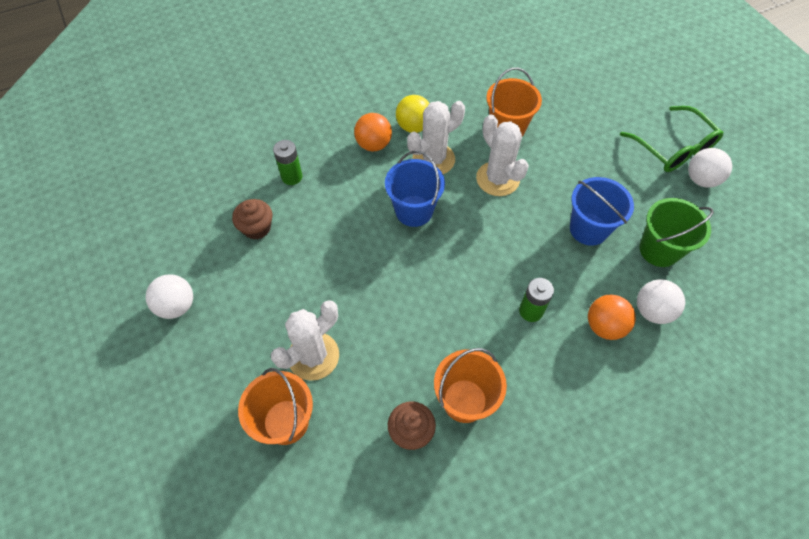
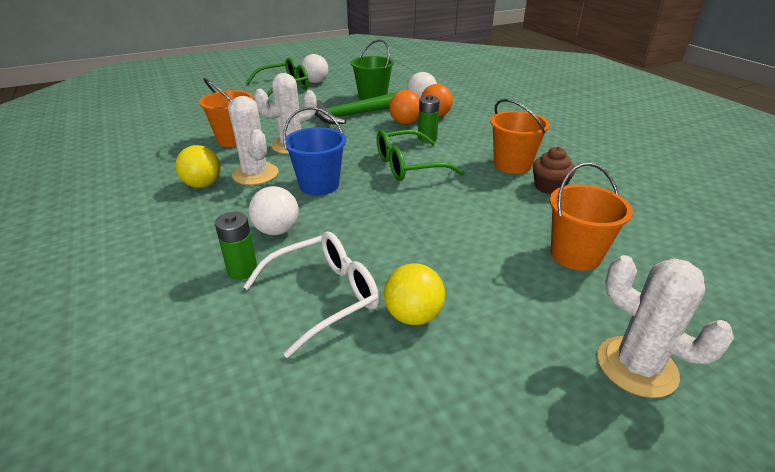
camera: 90 degrees left, 25 degrees down
(177, 306) = (454, 370): white ball -> white ball (277, 230)
(229, 284) = (413, 315): none -> yellow ball
(257, 228) = (323, 297): brown cupcake -> white glasses
(313, 356) = (497, 240): white cactus -> white cactus (636, 366)
(373, 144) = (216, 209): orange ball -> orange ball (405, 123)
(456, 289) = (409, 166): none -> green glasses
(588, 229) = (352, 115): blue bucket -> green hammer

